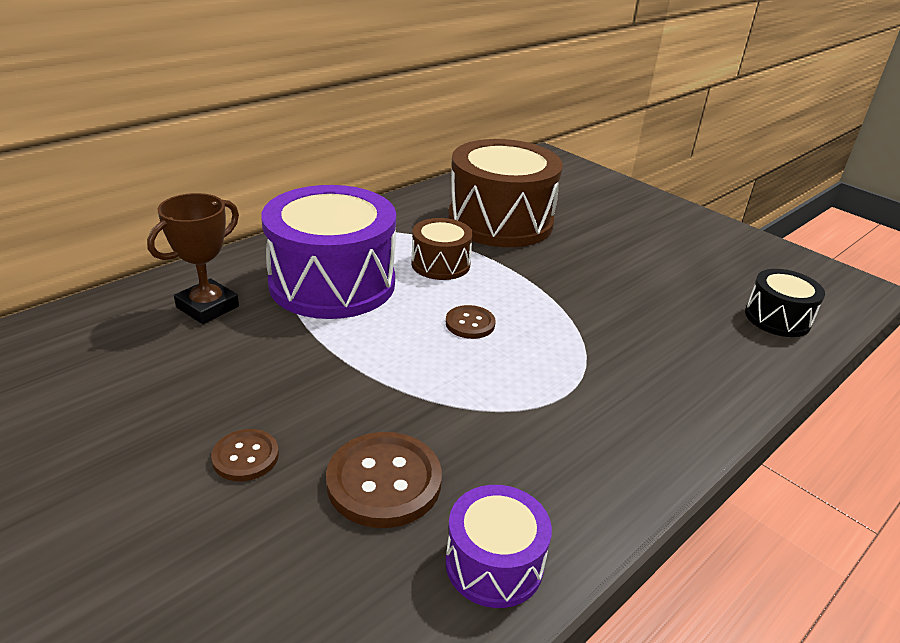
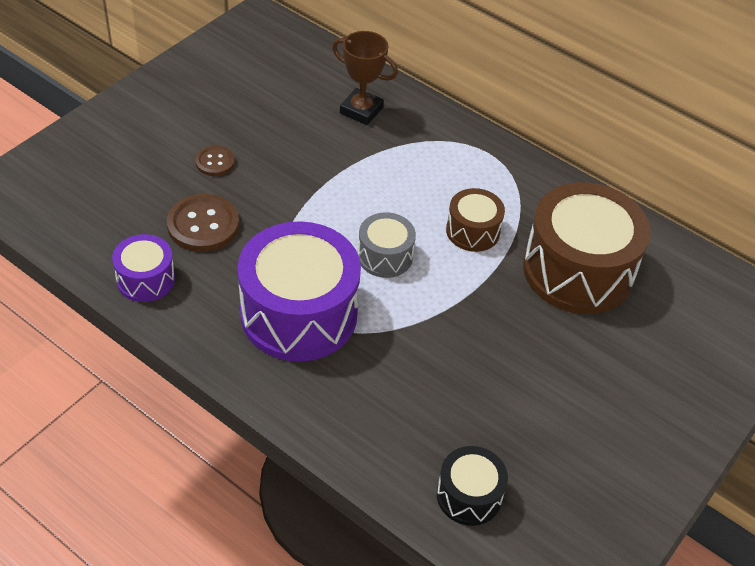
camera: 80 degrees right, 15 degrees up
(332, 283) = (416, 168): purple drum -> purple drum (299, 314)
(470, 324) = (385, 256): brown button -> grey drum

